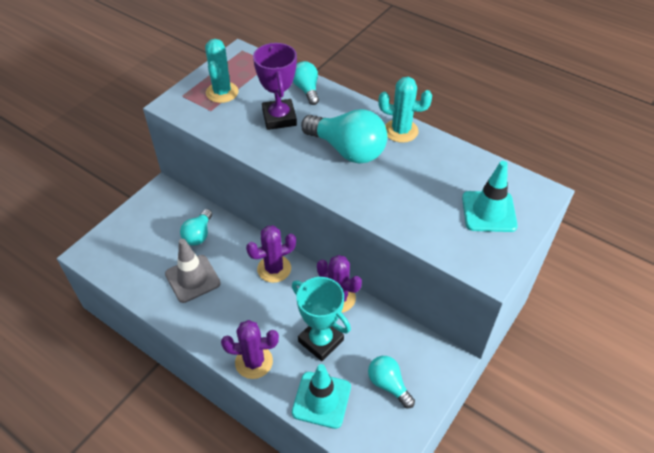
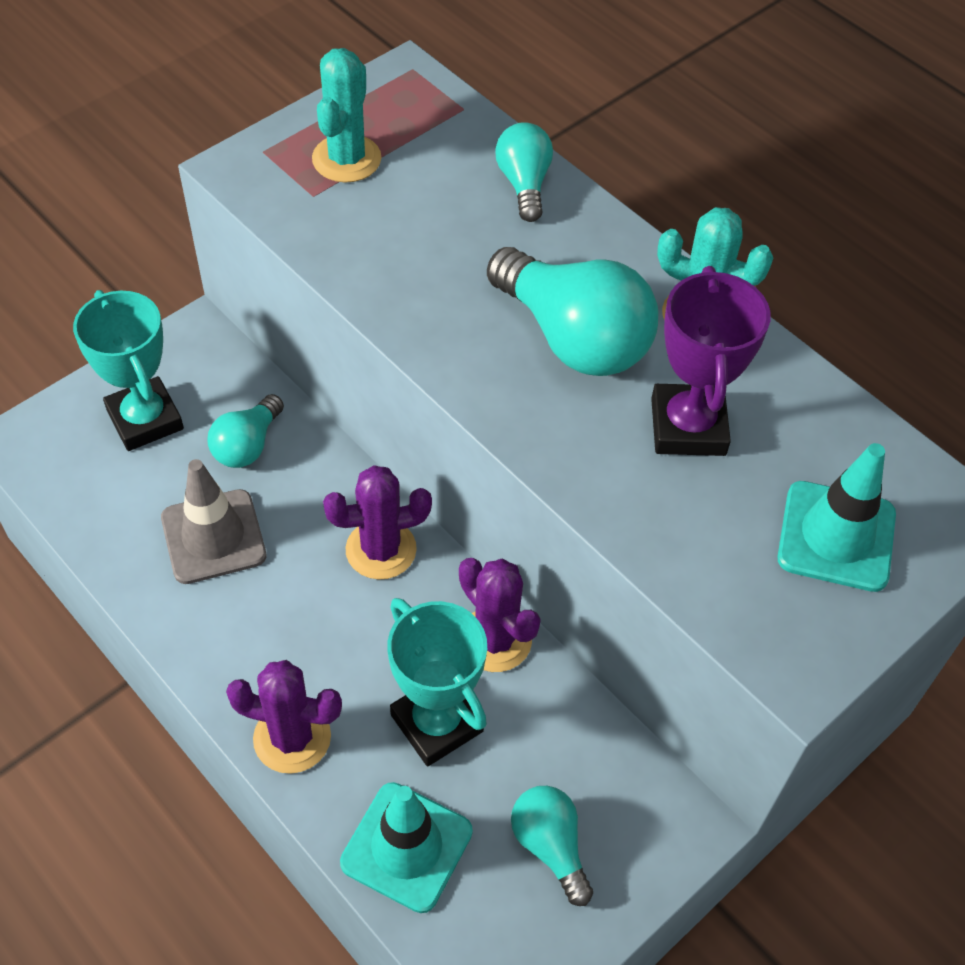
camera: 10 degrees right, 5 degrees up
(146, 232) = (145, 419): none -> turquoise trophy
(279, 118) = (450, 238): purple trophy -> purple trophy (688, 427)

